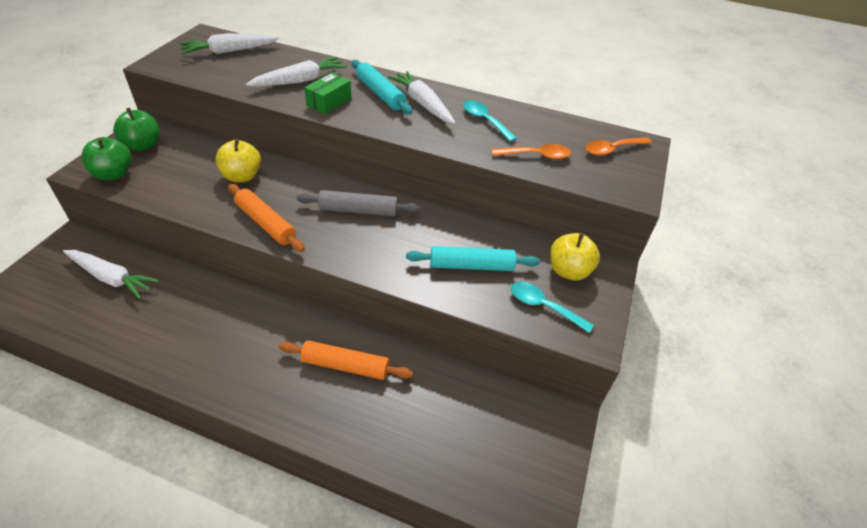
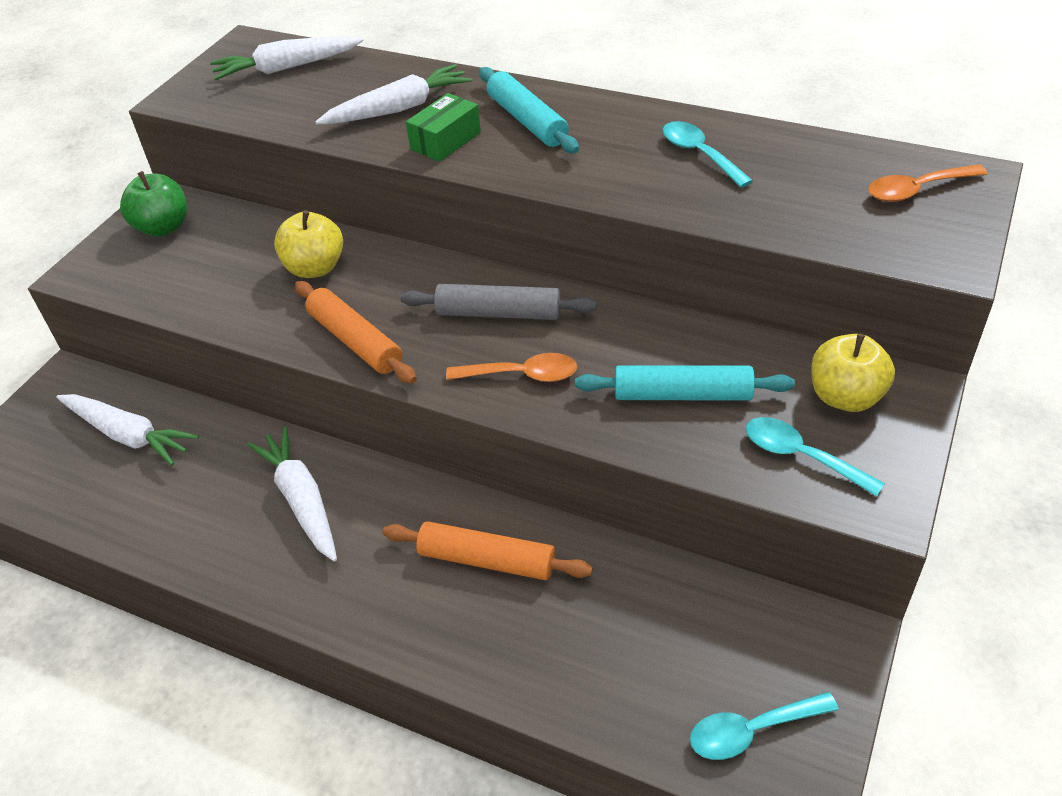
camera: 10 degrees right, 0 degrees up
(114, 174) = (124, 275): green apple -> none
(422, 104) = (596, 132): white carrot -> white carrot (301, 500)
(510, 479) = (751, 731): none -> turquoise spoon
(536, 156) = (786, 208): orange spoon -> orange spoon (522, 375)

